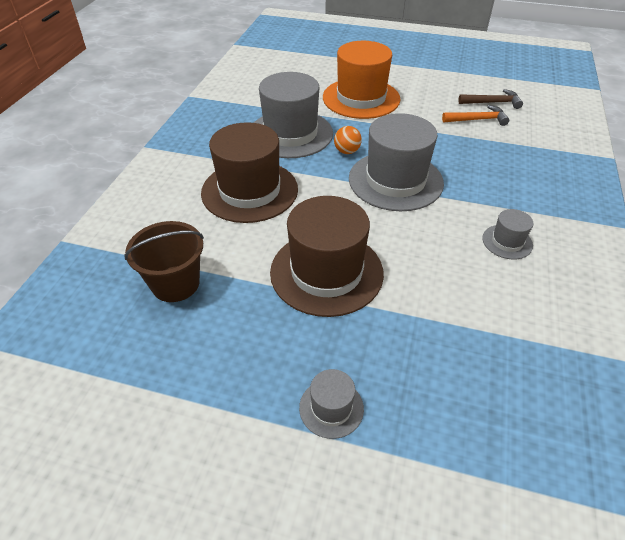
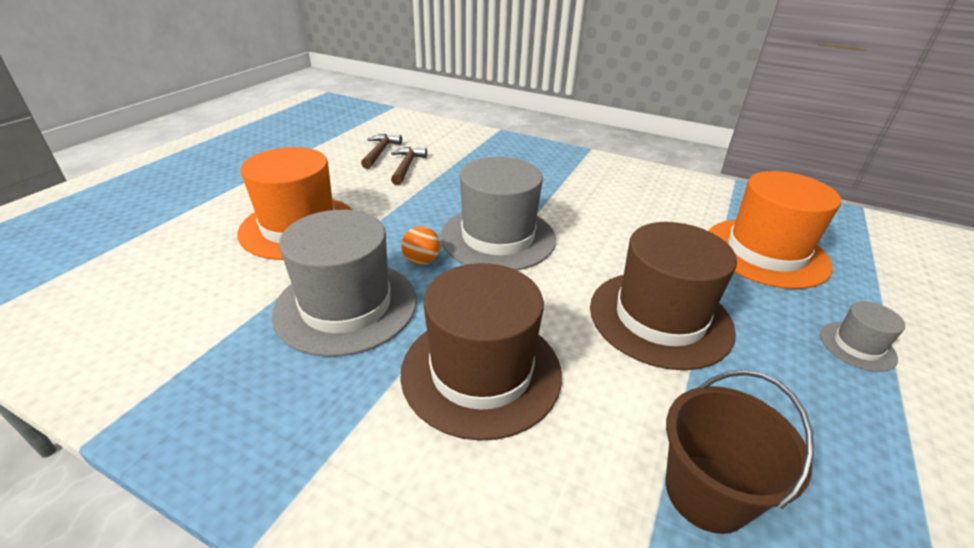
camera: 80 degrees left, 10 degrees down
(470, 365) = (765, 252): none -> orange hat
(478, 120) = (406, 166): orange hammer -> brown hammer
(507, 242) = (607, 199): grey hat -> none

